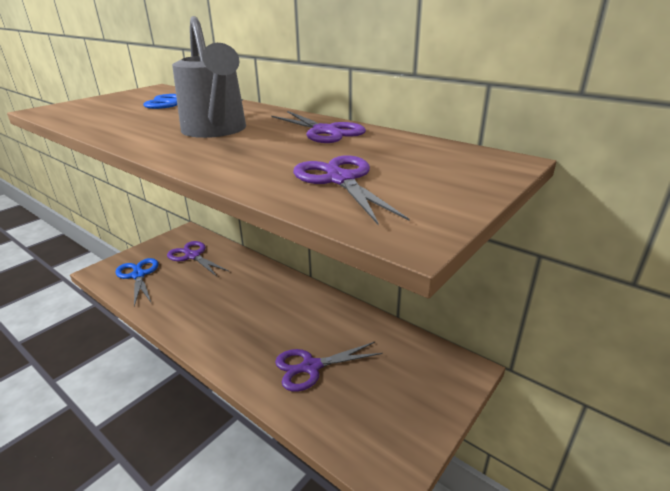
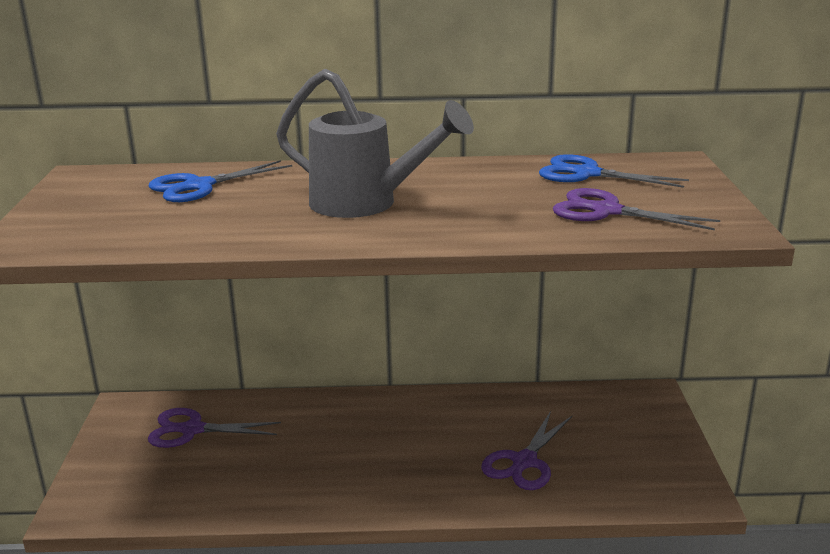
camera: 40 degrees left, 5 degrees down
(138, 275) = (151, 486): blue scissors -> blue scissors (587, 174)
(325, 131) = (477, 174): purple scissors -> none

